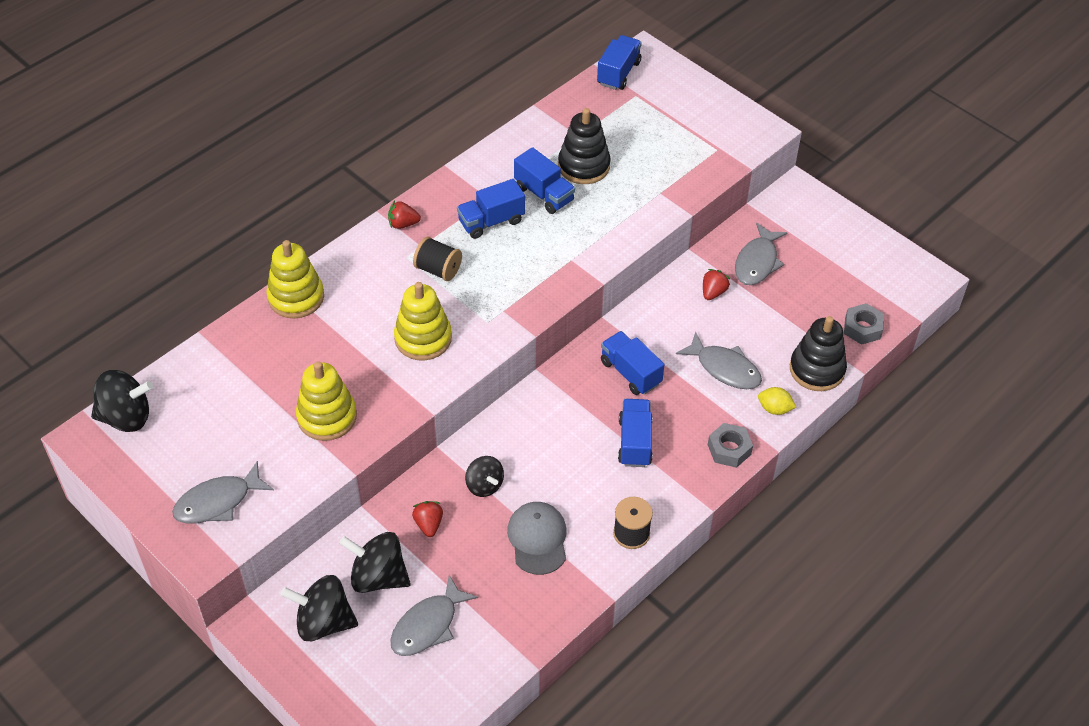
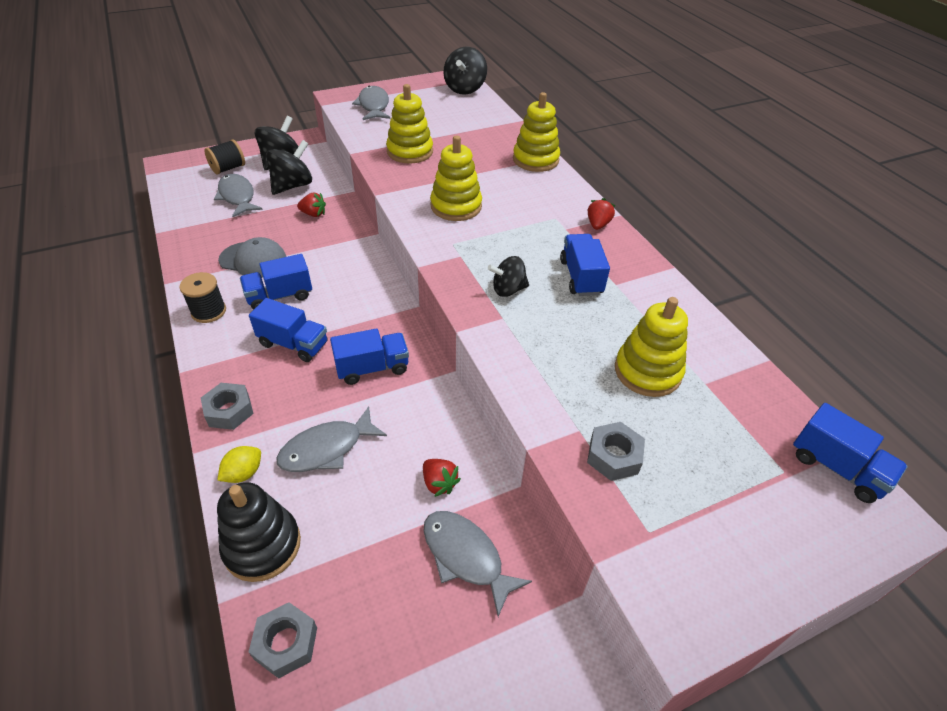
camera: 110 degrees right, 5 degrees down
(438, 270) = (531, 231): black spool -> black spool (228, 168)
(484, 485) = (323, 247): black spinning top -> black spinning top (508, 290)
(544, 194) = (609, 325): blue truck -> blue truck (280, 296)
(584, 166) = (647, 371): black stacking toy -> yellow stacking toy
(672, 172) = (613, 456): none -> grey nut

